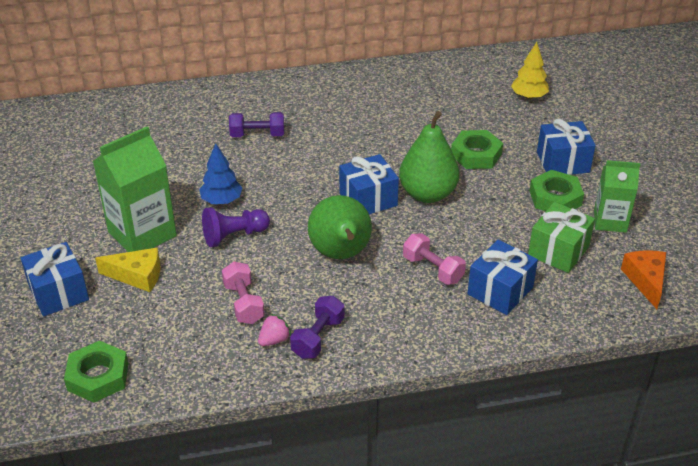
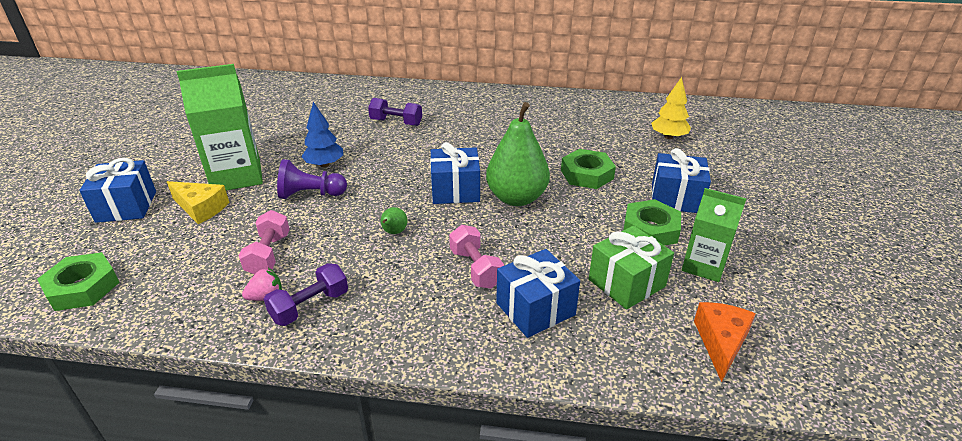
camera: 20 degrees right, 5 degrees down
(341, 254) = (394, 232): green pear -> green pear, size x0.40

